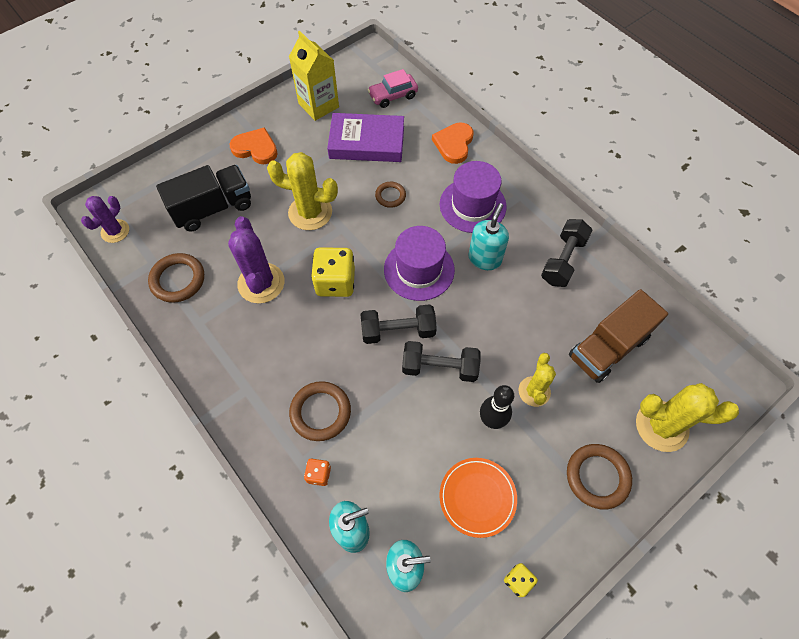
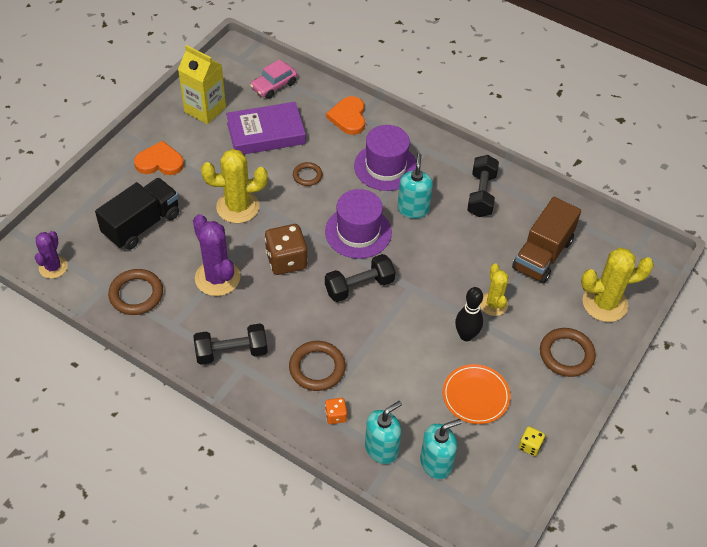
camera: 20 degrees left, 10 degrees down
(335, 282) = (286, 260): yellow dice -> brown dice
(439, 367) = (407, 306): black dumbbell -> black dumbbell (231, 352)

